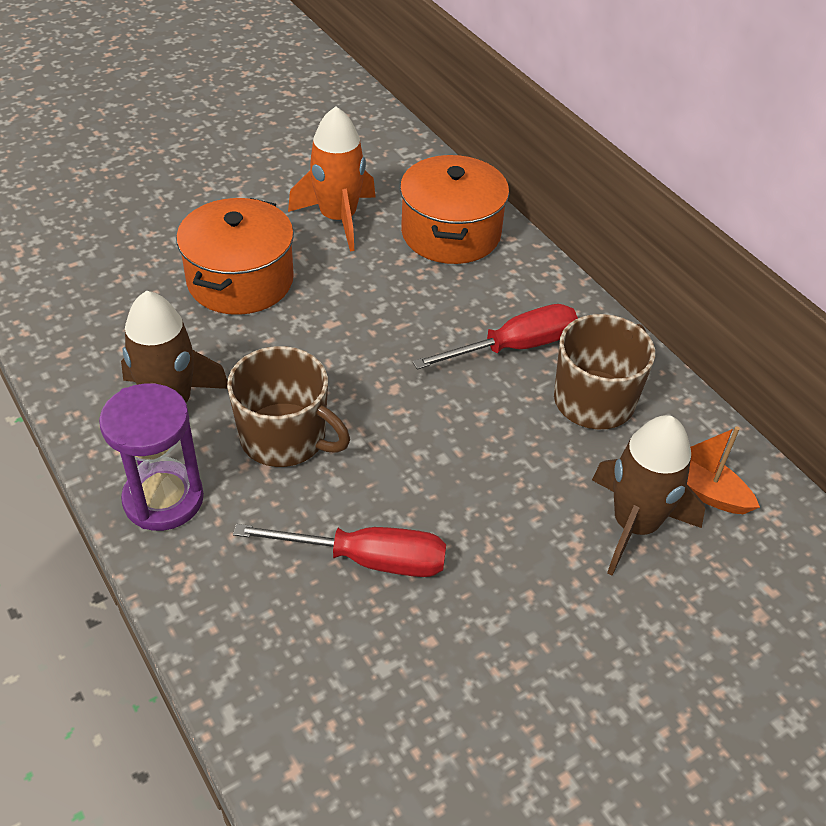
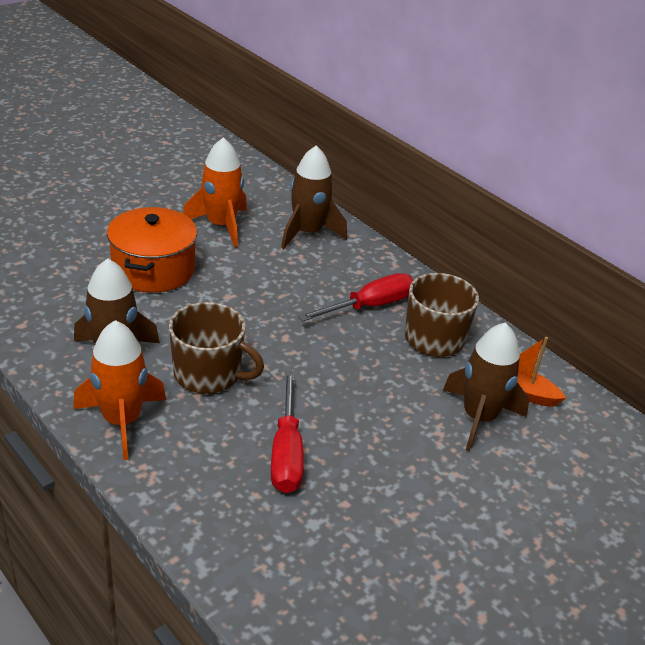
camera: 10 degrees left, 10 degrees down
(163, 499) = (121, 421): purple hourglass -> orange rocket
(366, 559) = (286, 452): red screwdriver -> red screwdriver turned 90 degrees clockwise
(451, 233) = (308, 233): orange pot -> brown rocket

